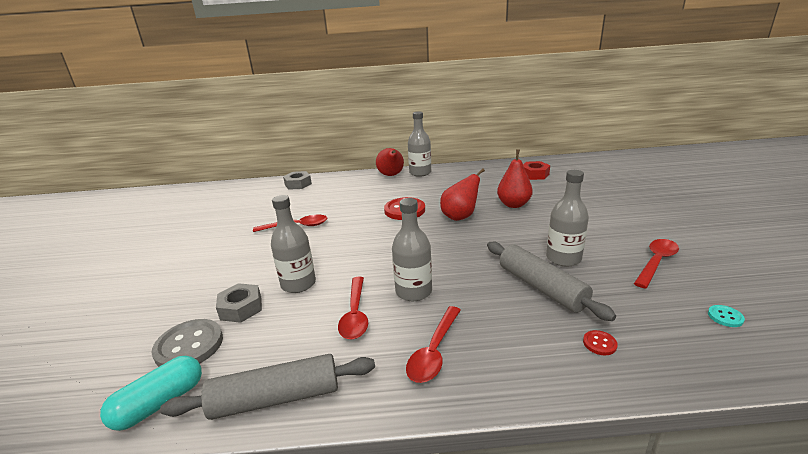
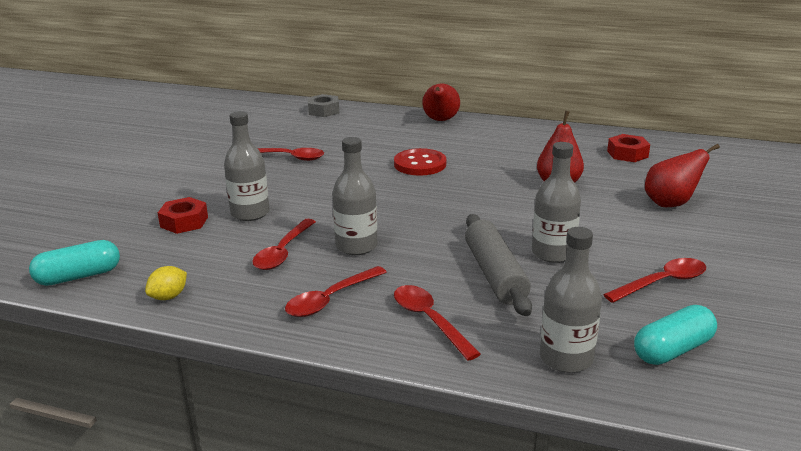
camera: 20 degrees right, 0 degrees up
(189, 346) = (123, 241): grey button -> none
(241, 308) = (184, 222): grey nut -> red nut
(276, 398) = (169, 297): grey rolling pin -> yellow lemon
(420, 173) = (479, 124): grey bottle -> grey bottle (566, 358)
(460, 217) = (478, 184): red pear -> red pear (670, 204)
(533, 347) = (429, 320): none -> red spoon
(599, 343) = (500, 335): red button -> none
(725, 317) = (673, 350): turquoise button -> turquoise capsule

